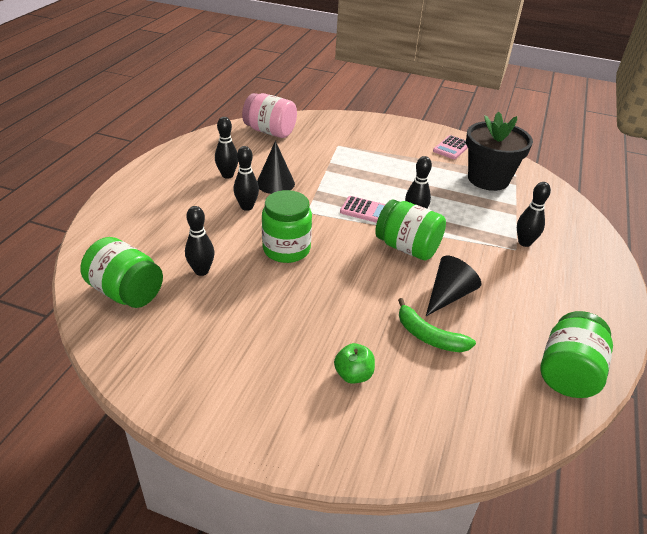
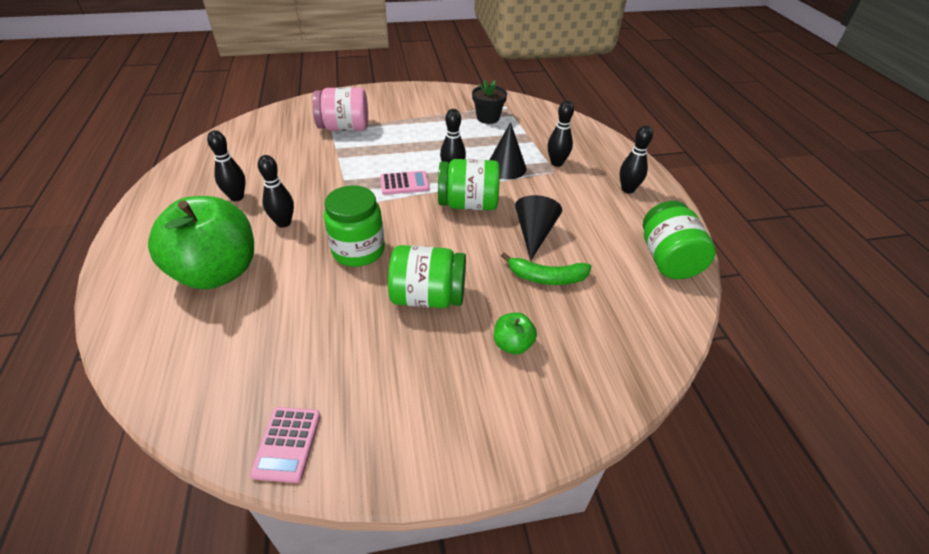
camera: 30 degrees left, 5 degrees up
(126, 292) = (214, 372): green jar -> green jar (428, 297)
(176, 225) = (217, 272): none -> green apple
(201, 271) = (285, 310): black bowling pin -> black bowling pin (627, 189)
(270, 131) = (250, 136): pink jar -> pink jar (344, 128)
(275, 183) = (296, 188): black cone -> black cone (506, 167)
(451, 148) = (437, 99): pink calculator -> pink calculator (287, 444)
(488, 179) = (488, 118): black flower pot -> black flower pot, size x0.57

